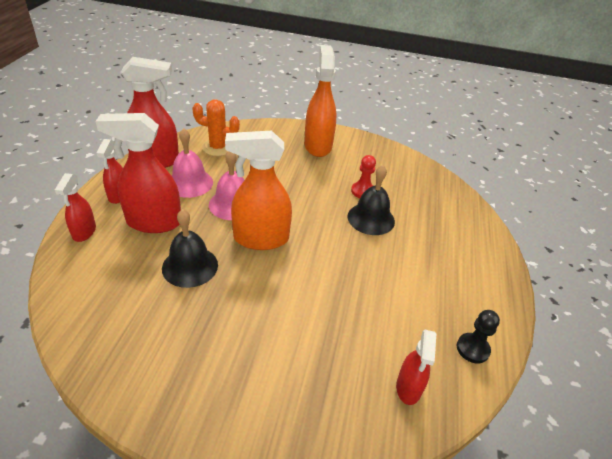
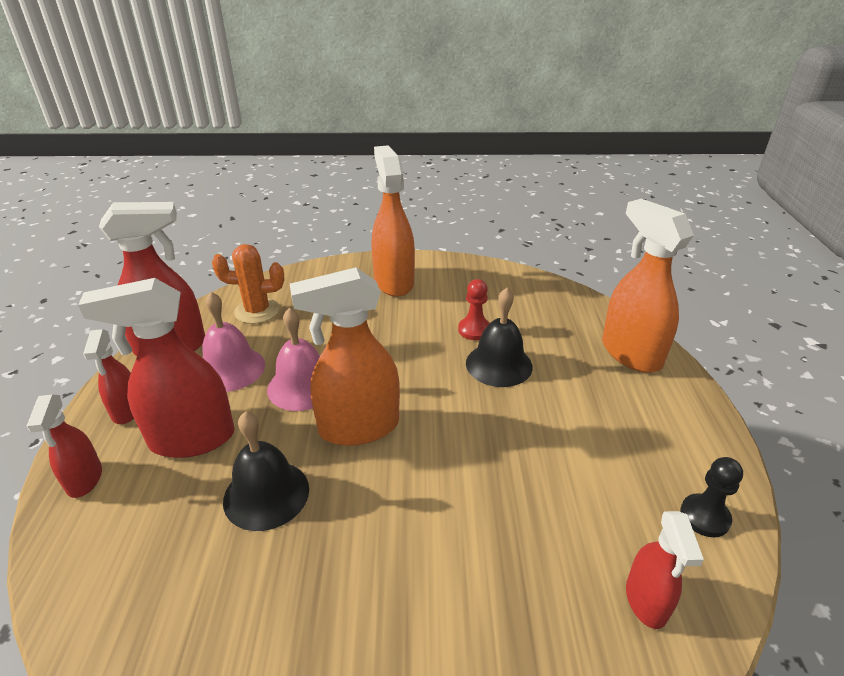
camera: 10 degrees left, 5 degrees down
(470, 231) = (630, 353): none -> orange spray bottle

